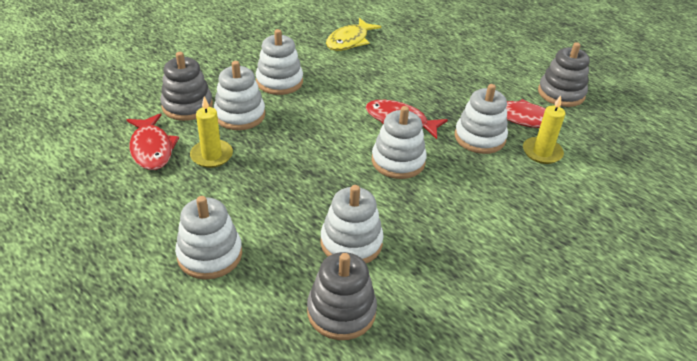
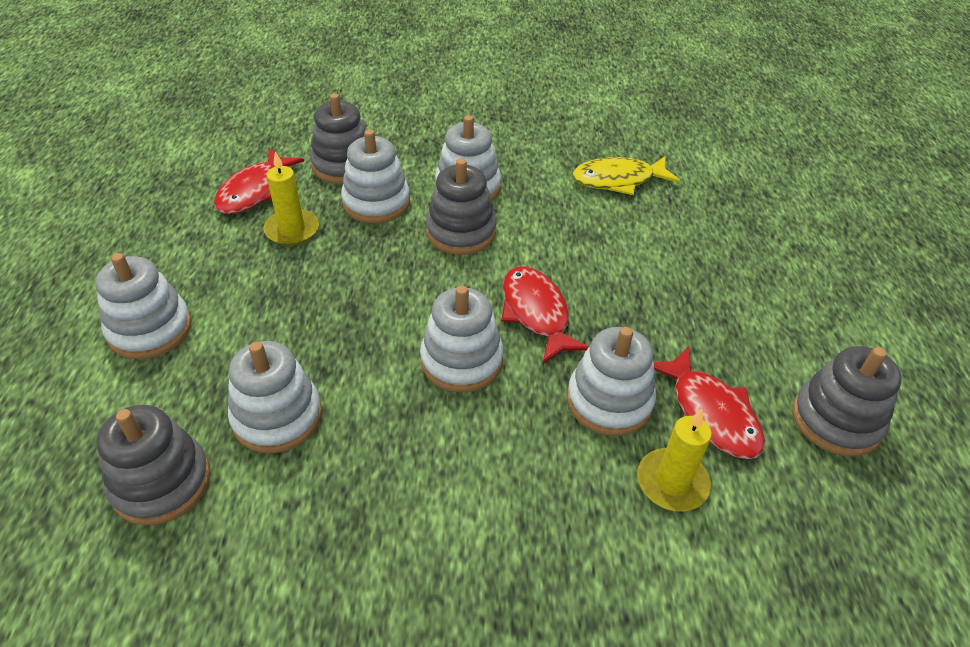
camera: 45 degrees right, 5 degrees up
(309, 105) = (461, 232): none -> grey stacking toy

